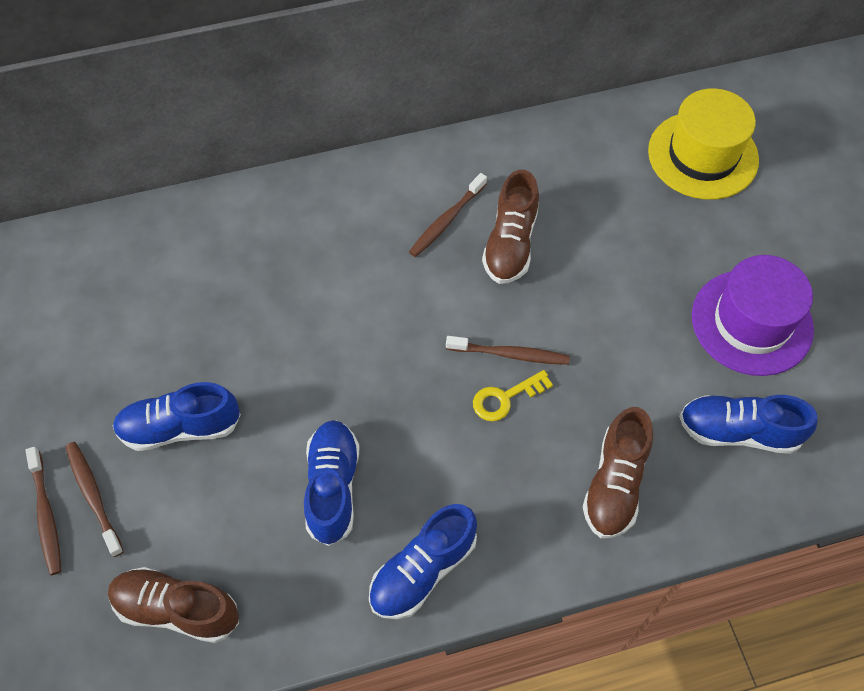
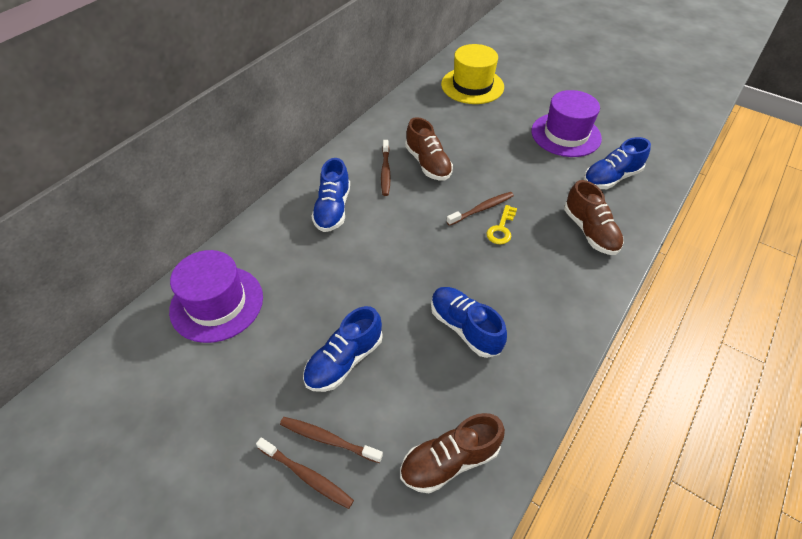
camera: 40 degrees left, 10 degrees down
(122, 270) = (217, 303): none -> purple hat
(422, 570) = (554, 332): blue shoe -> blue shoe (333, 209)

